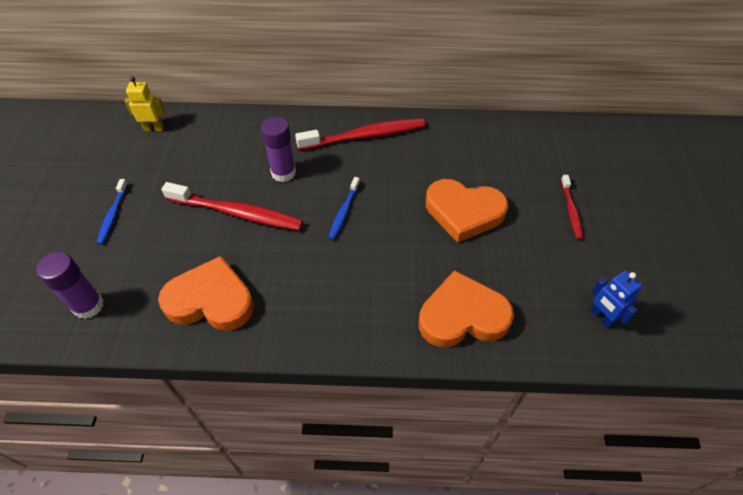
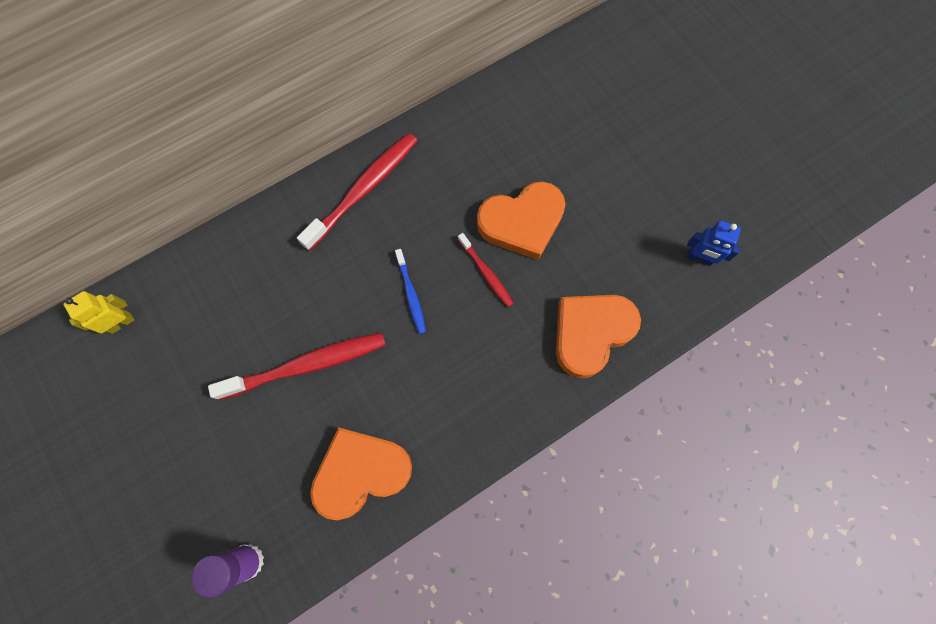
camera: 35 degrees left, 20 degrees up
(113, 215) = (177, 454): blue toothbrush -> none
(283, 173) = (315, 288): purple glue stick -> none
(571, 210) = (613, 160): red toothbrush -> red toothbrush (486, 273)

